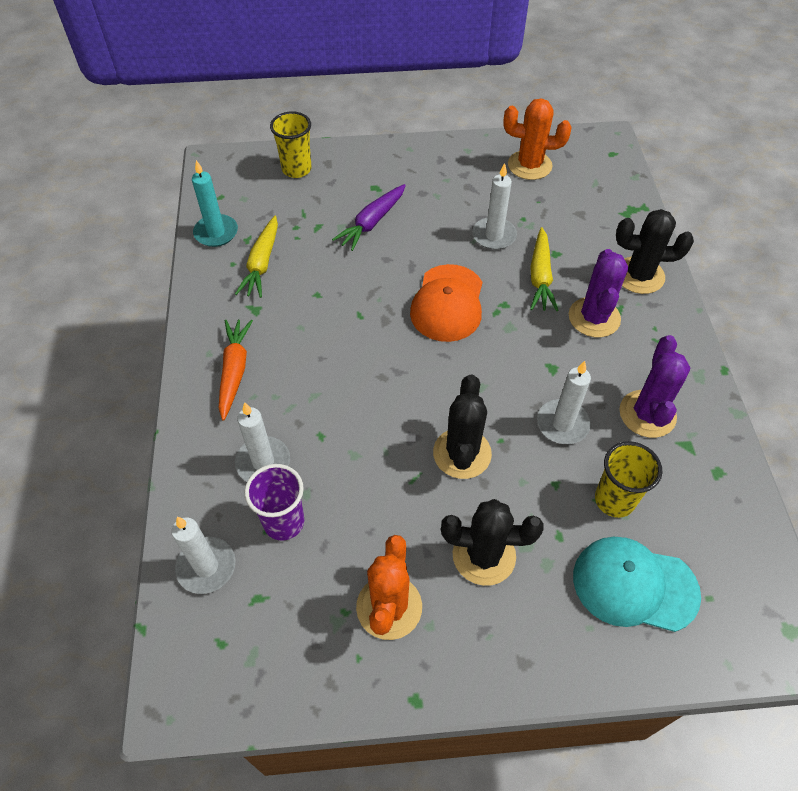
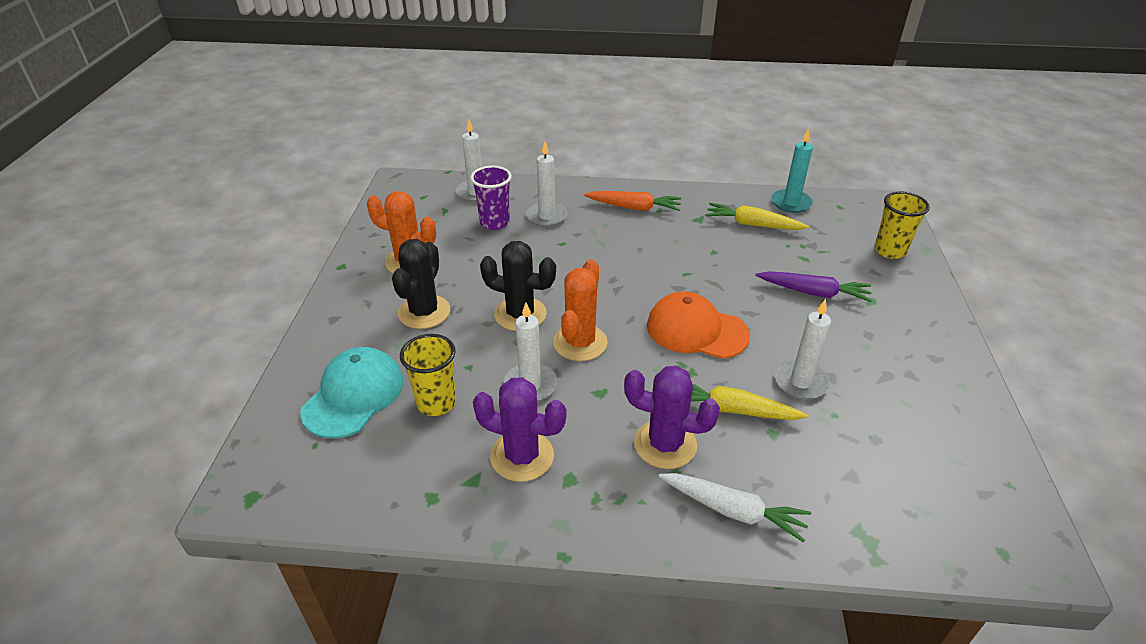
camera: 100 degrees right, 15 degrees down
(372, 222) = (813, 292): purple carrot -> purple carrot turned 150 degrees clockwise
(529, 165) = (945, 442): orange cactus -> orange cactus (580, 343)
(639, 275) = (733, 510): black cactus -> white carrot

